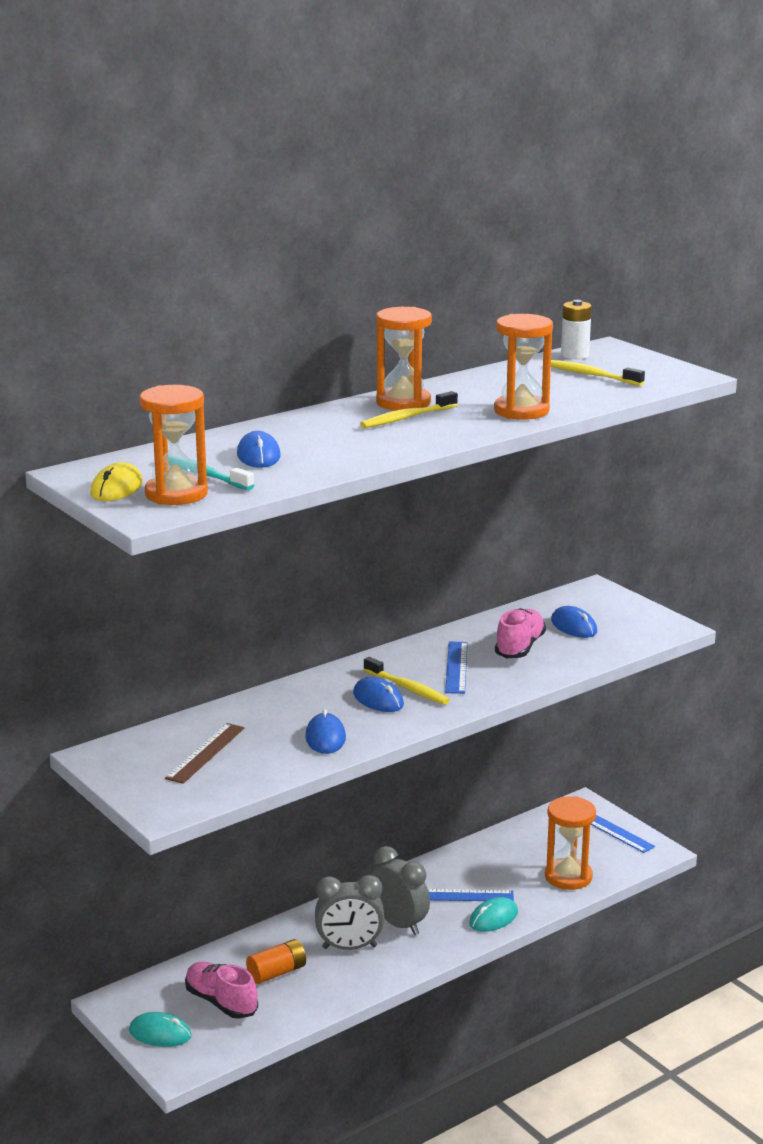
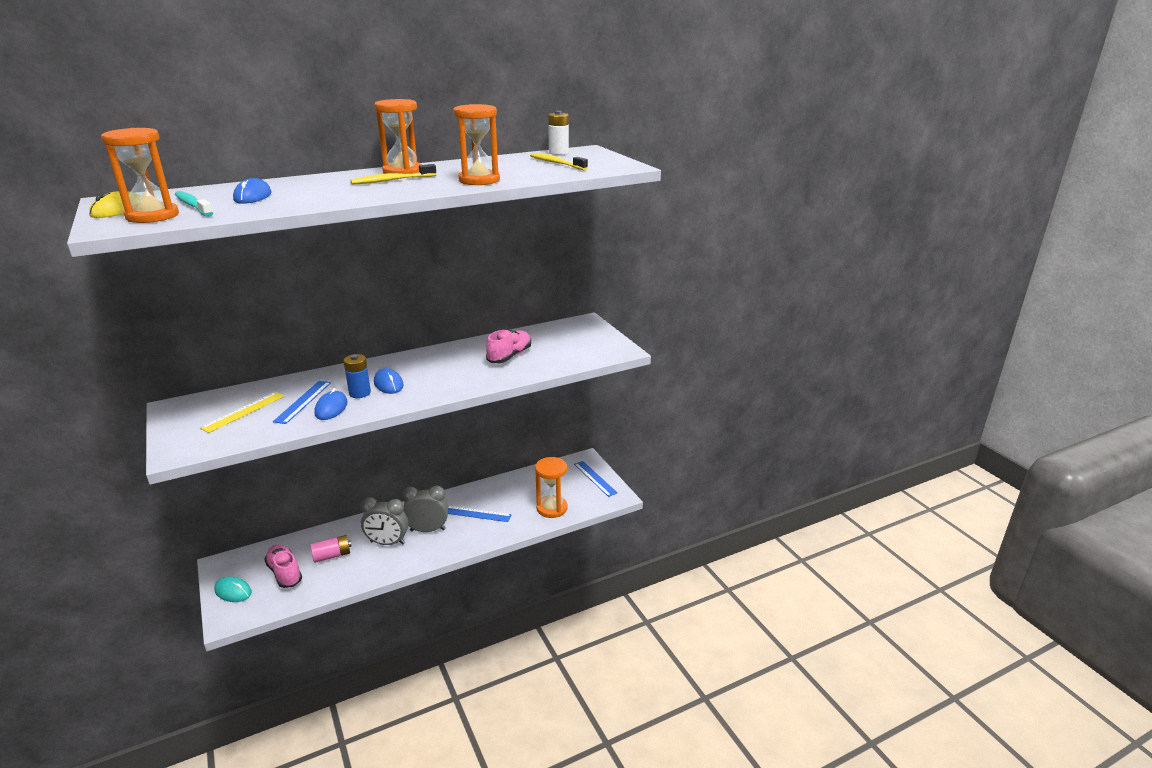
camera: 10 degrees right, 5 degrees up
(206, 753) = (243, 412): brown ruler -> yellow ruler
(277, 973) = (332, 555): orange battery -> pink battery
(348, 715) = (360, 393): none -> blue battery
(399, 924) = (427, 530): grey clock -> grey clock turned 60 degrees counterclockwise
(407, 688) = (414, 378): yellow toothbrush -> none
(456, 667) = (457, 366): blue ruler -> blue ruler (303, 401)
(493, 918) = (489, 532): turquoise mouse -> none
(574, 626) = (555, 345): blue mouse -> none

